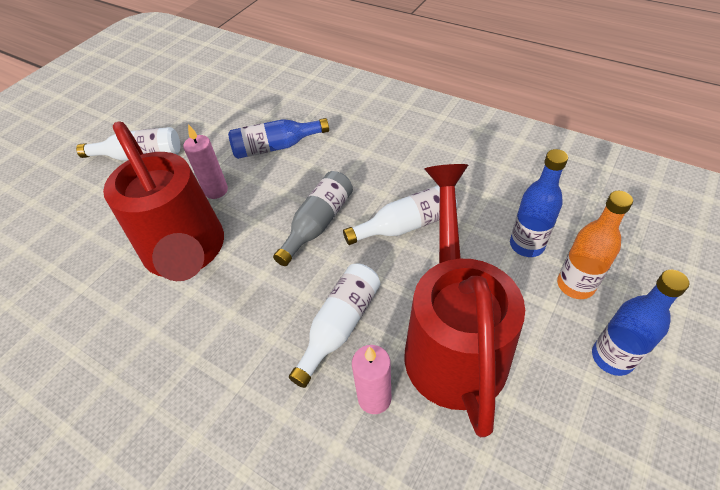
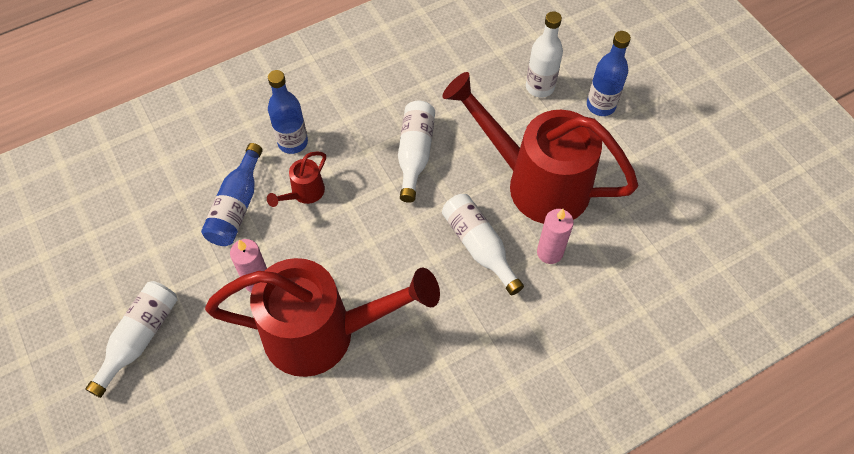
camera: 65 degrees left, 10 degrees up
(313, 176) = (304, 193): none -> red watering can
(318, 224) = (366, 215): grey bottle -> none
(526, 245) = (489, 91): blue bottle -> blue bottle (293, 142)
(575, 285) = (540, 87): orange bottle -> white bottle

